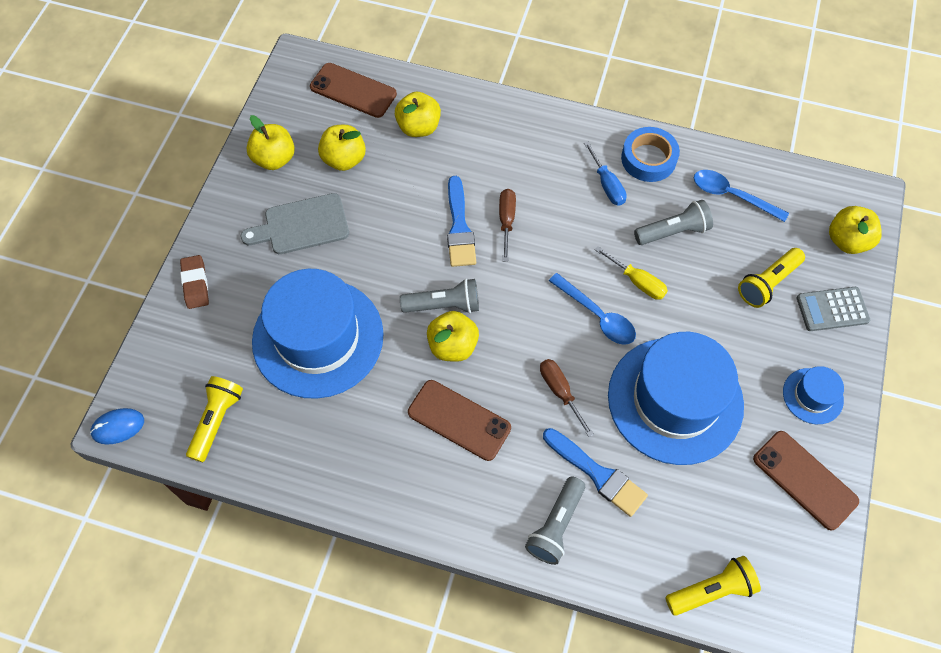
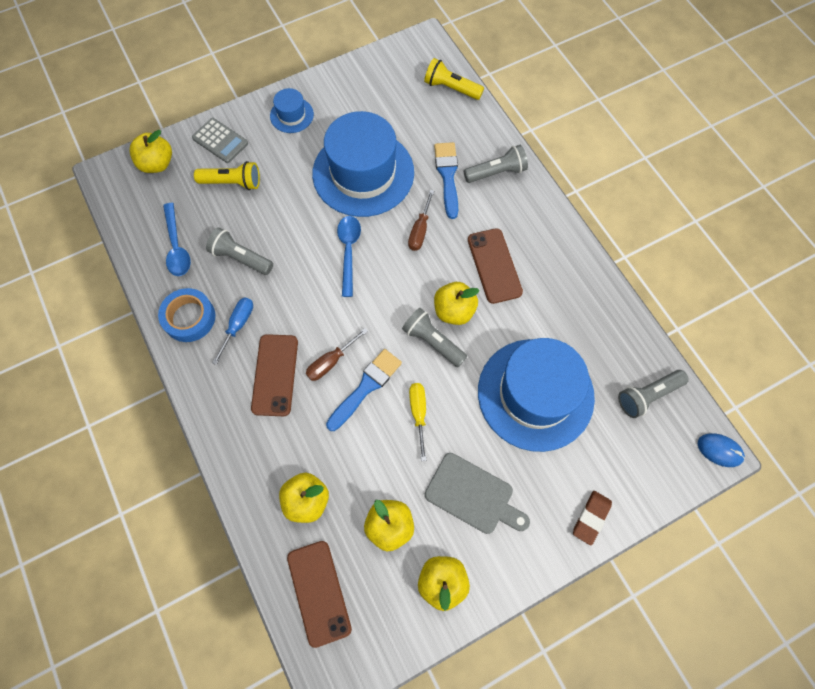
camera: 135 degrees left, 5 degrees up
(217, 421) = (647, 396): yellow flashlight -> grey flashlight
(637, 281) = (301, 249): yellow screwdriver -> yellow screwdriver (418, 414)
(805, 479) = (348, 89): brown phone -> brown phone (275, 375)

